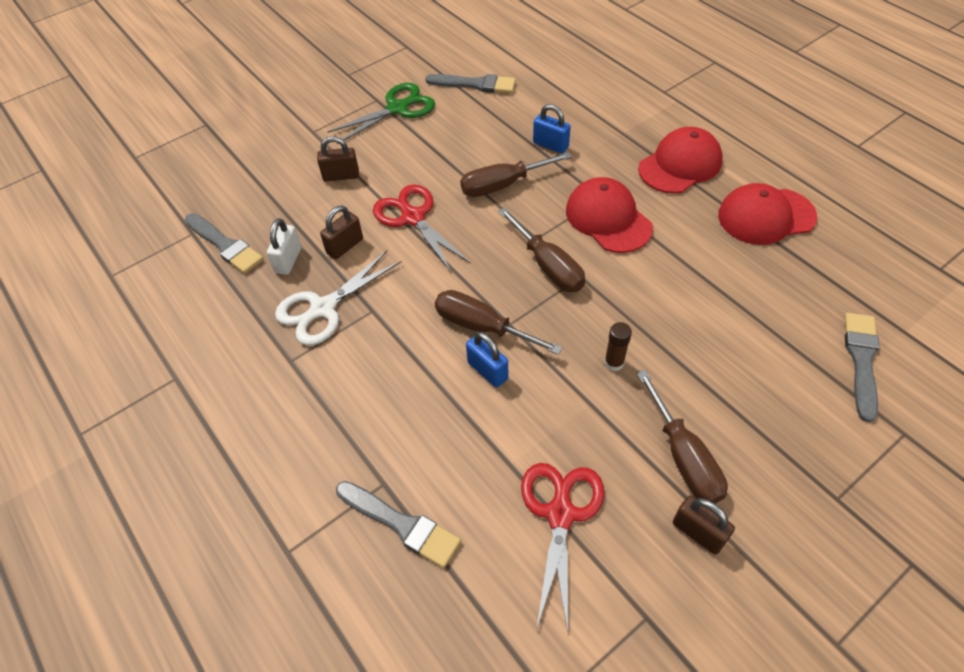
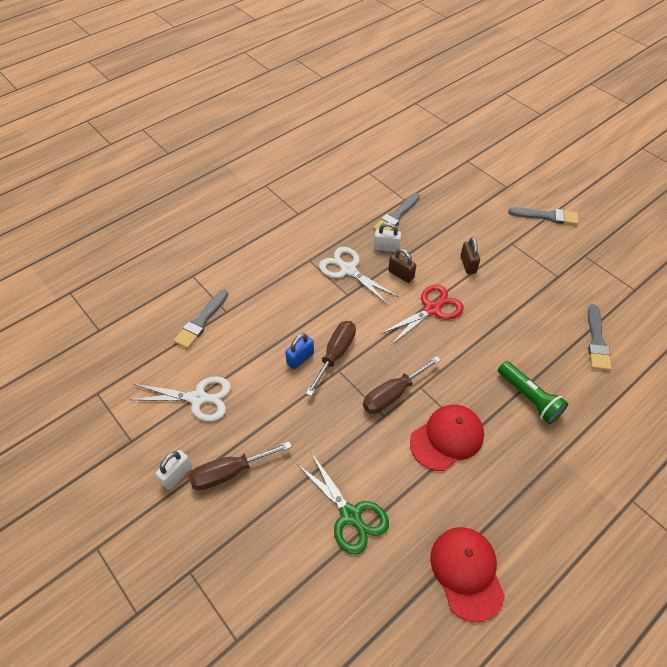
camera: 85 degrees right, 0 degrees up
(397, 108) = (550, 290): green scissors -> green scissors (350, 515)
(503, 185) = (474, 364): brown screwdriver -> none
(550, 145) = (529, 398): blue padlock -> green flashlight
(560, 514) = (198, 398): red scissors -> white scissors
(614, 363) = (306, 434): brown glue stick -> none
(680, 165) = (524, 503): red cap -> none
(698, 532) = (177, 475): brown padlock -> white padlock
(861, 361) = (305, 623): grey brush -> grey brush (546, 216)

